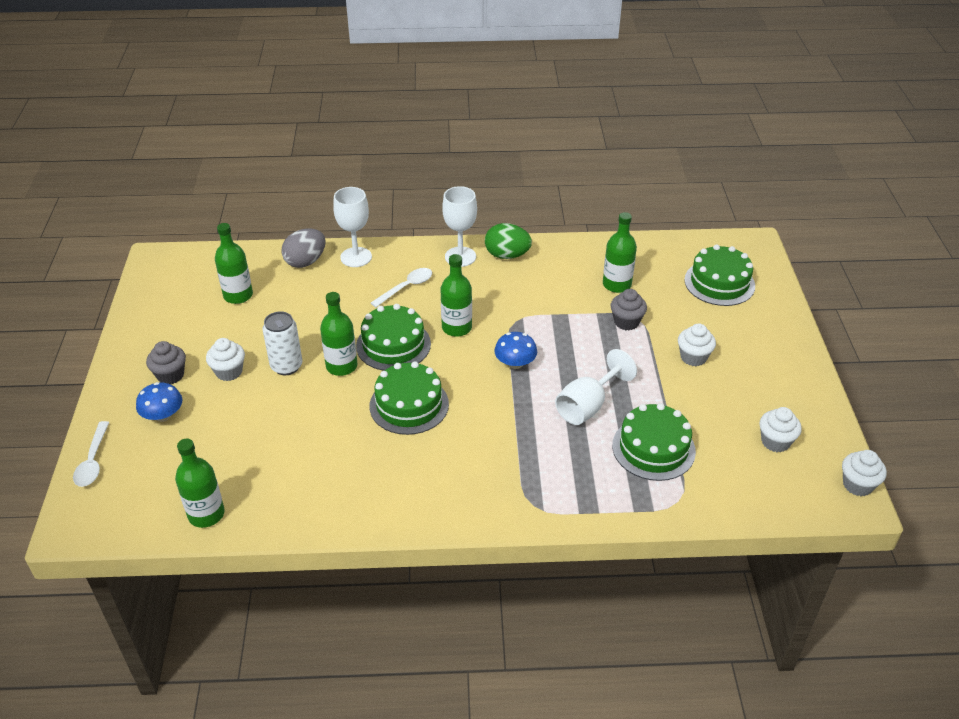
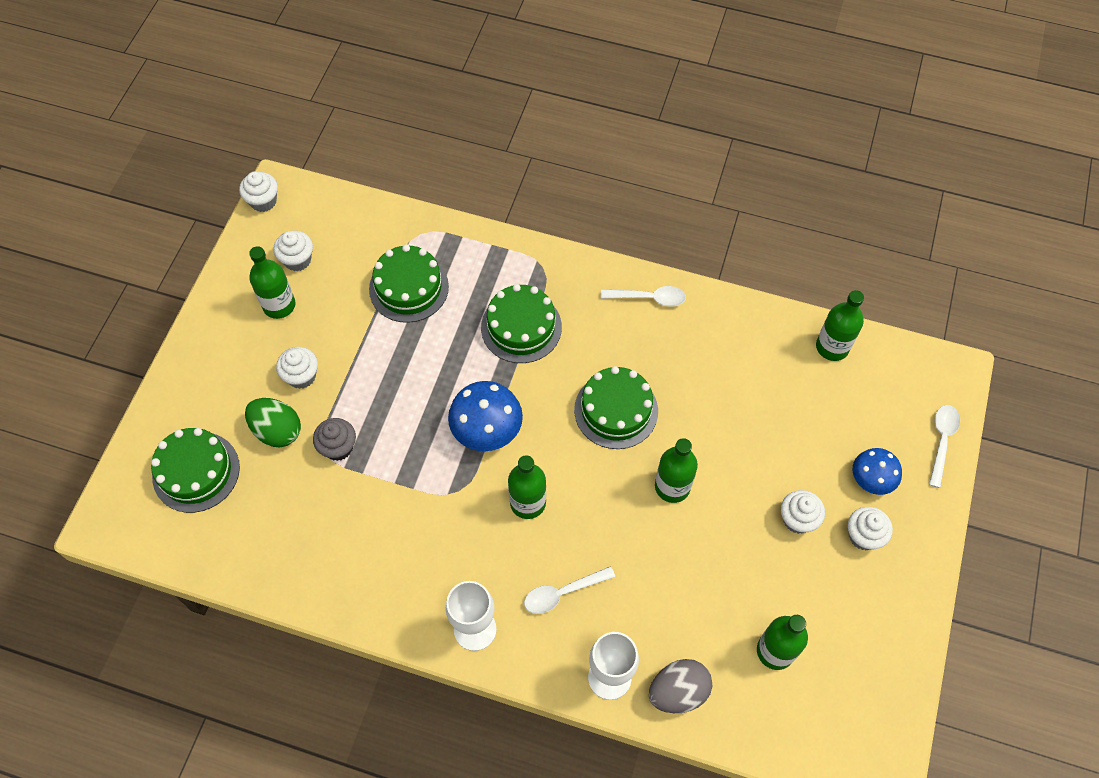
camera: 160 degrees left, 20 degrees up
(170, 375) = (863, 536): grey cupcake -> white cupcake
(286, 366) = (732, 507): white can -> none
(393, 345) = (607, 500): green cake -> green cake (521, 327)
(411, 507) = (649, 298): none -> white spoon
(507, 255) = (415, 611): green egg -> green egg (277, 431)
(515, 363) = (486, 429): blue mushroom -> blue mushroom, size x1.54
(587, 406) = (442, 352): white goblet -> none
(616, 285) = (313, 510): green bottle -> green bottle (279, 305)

